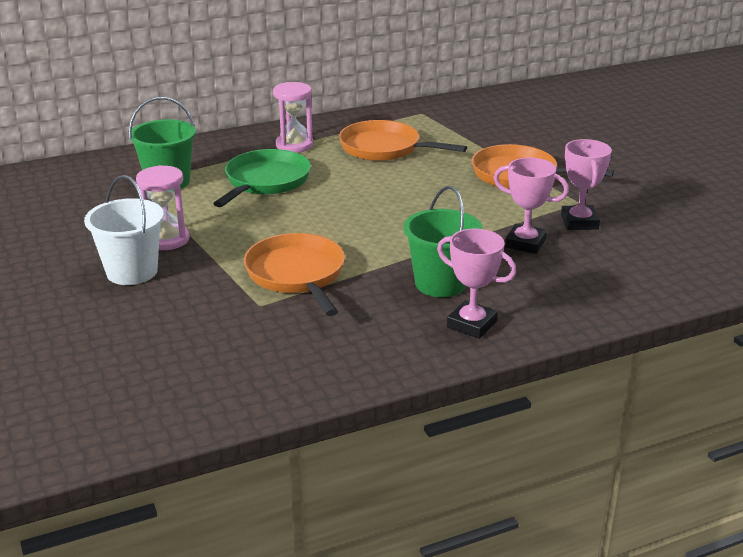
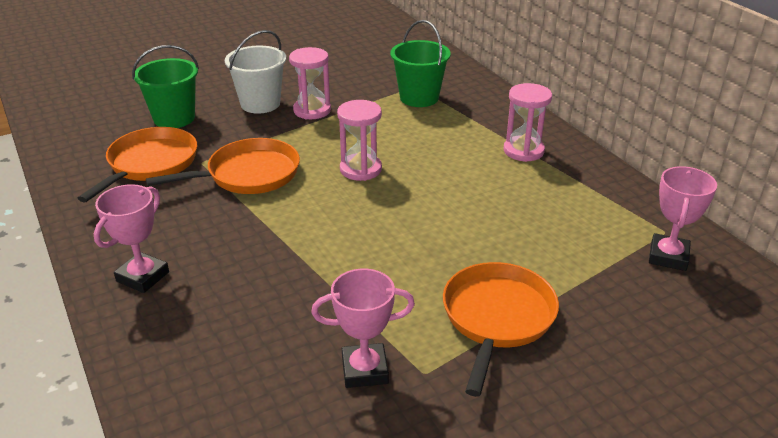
camera: 85 degrees right, 5 degrees up
(265, 181) = (431, 143): green pan -> none
(304, 216) = (360, 169): none -> pink hourglass
(384, 148) = (539, 208): orange pan -> orange pan (150, 164)
(440, 283) = (223, 256): green bucket -> green bucket (174, 118)
(525, 243) = (307, 318): pink trophy -> pink trophy (668, 256)

